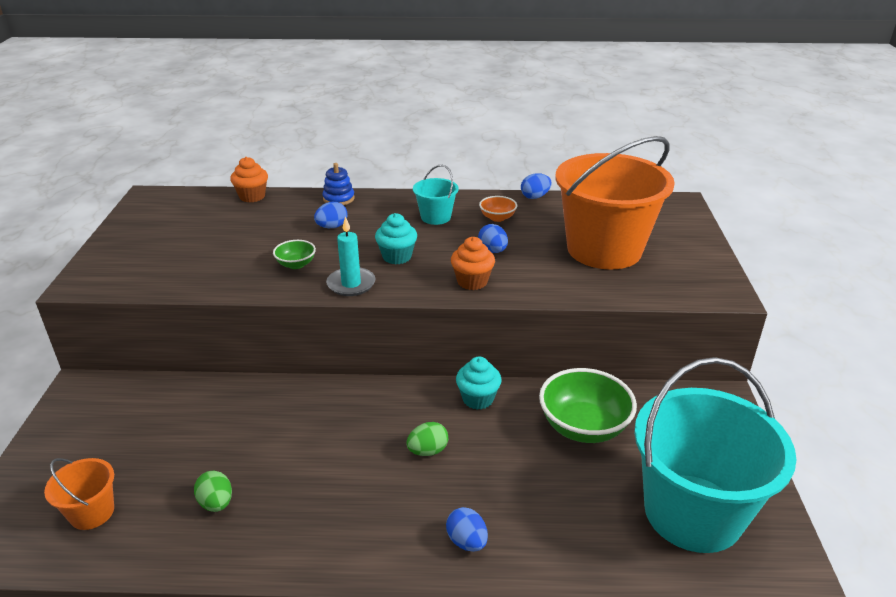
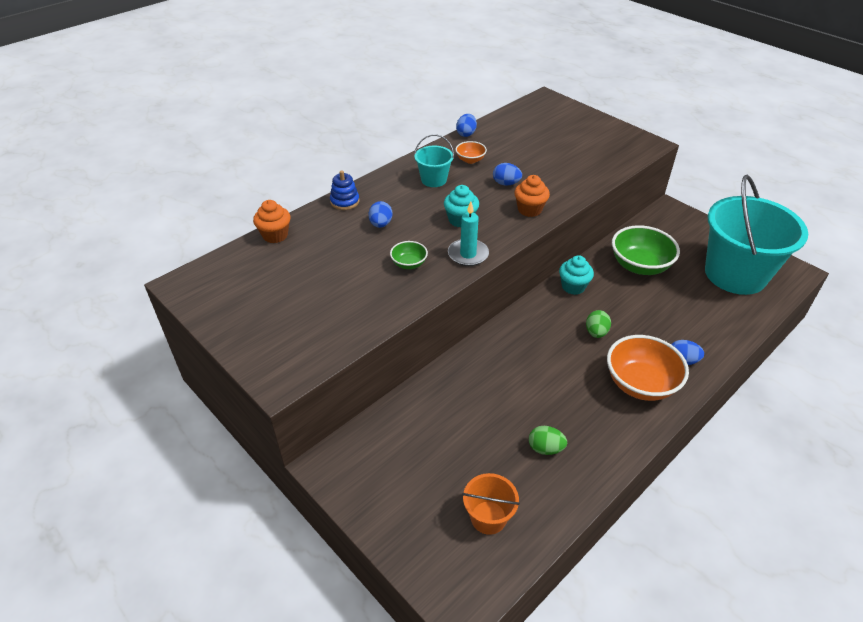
camera: 45 degrees left, 10 degrees up
(387, 525) = (640, 384): none -> orange bowl
(604, 249) = (559, 149): orange bucket -> none

